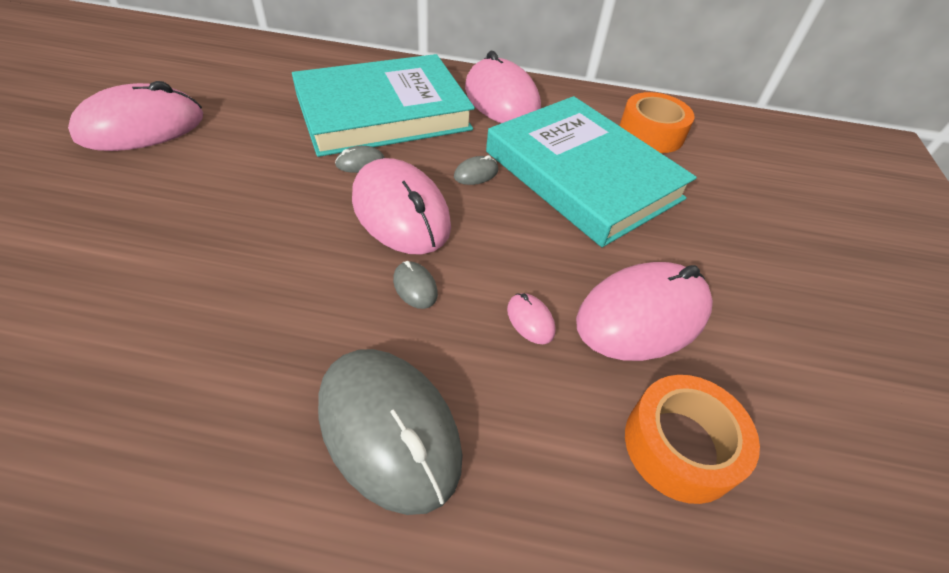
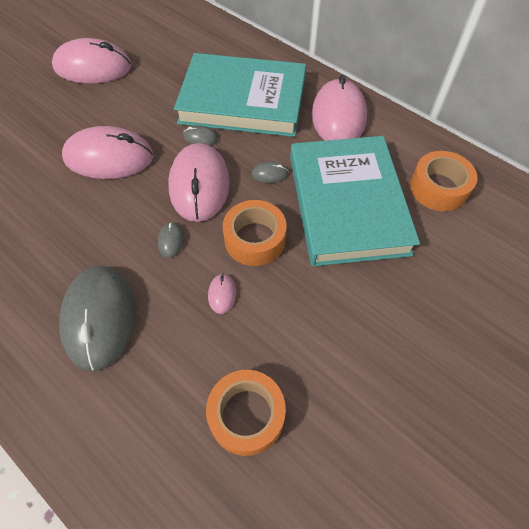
camera: 35 degrees right, 10 degrees up
(516, 245) = (255, 239): none -> orange tape
(642, 315) = (297, 326): pink mouse -> pink mouse (109, 157)

